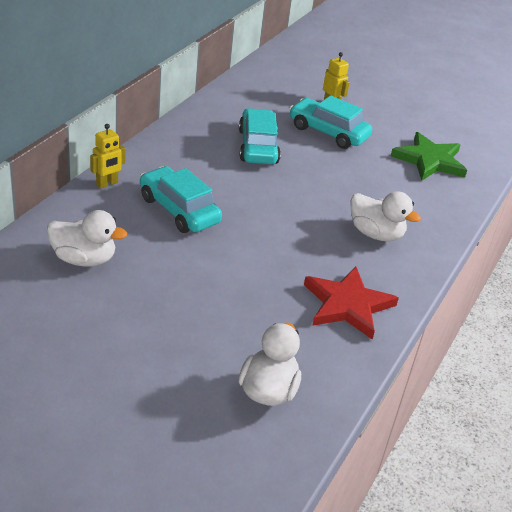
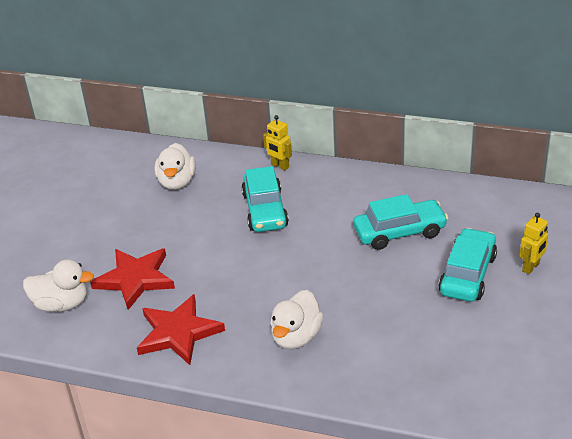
camera: 85 degrees right, 0 degrees up
(179, 210) = (265, 210): turquoise car -> turquoise car turned 135 degrees clockwise
(249, 322) = (135, 279): none -> red star
(429, 160) = (470, 364): green star -> none

